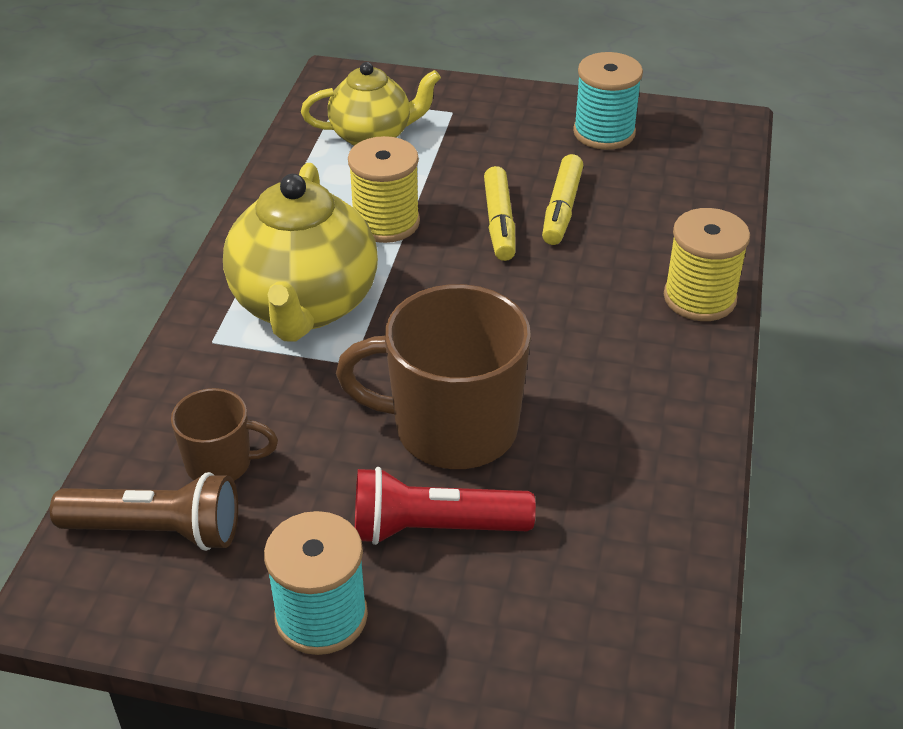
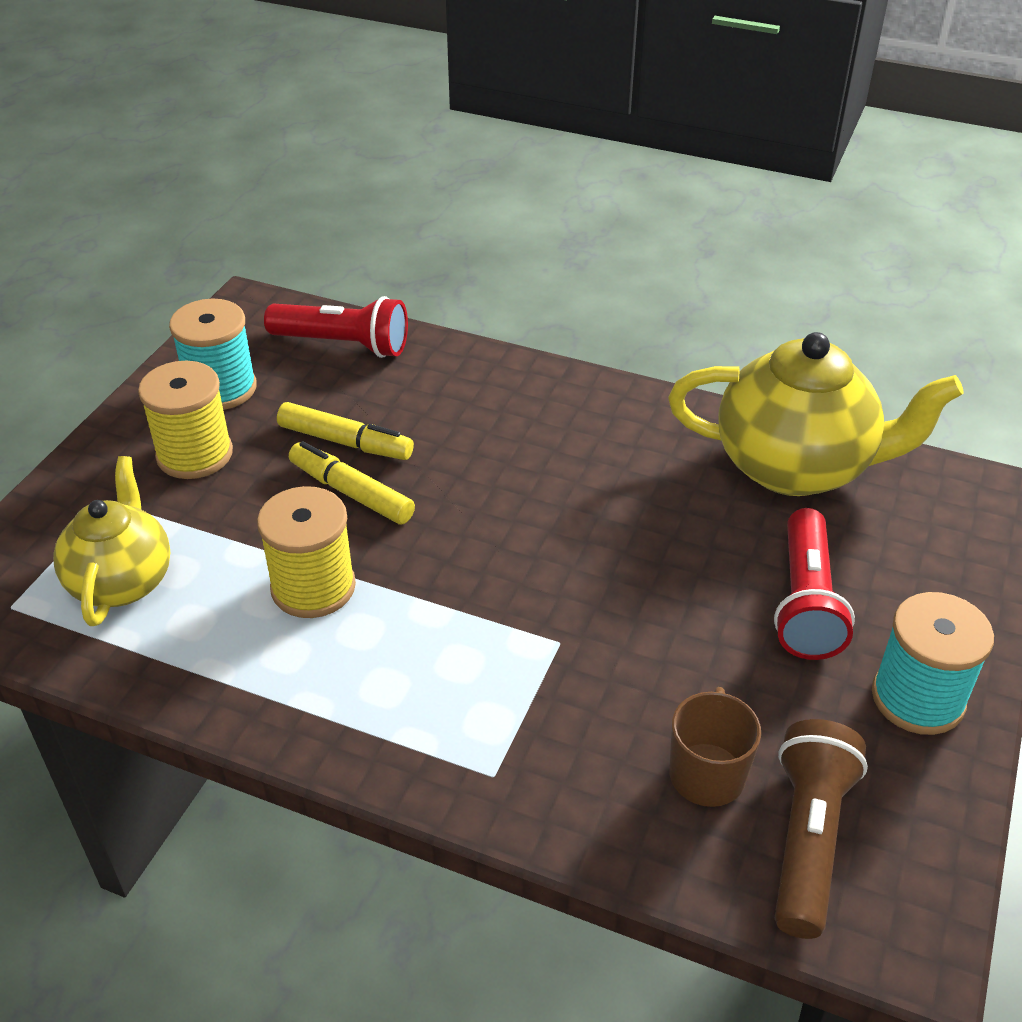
camera: 80 degrees left, 0 degrees up
(305, 305) = (448, 677): yellow teapot -> yellow teapot (795, 467)
(451, 428) = (672, 573): brown mug -> none
(499, 223) = (351, 492): yellow marker -> yellow marker turned 150 degrees counterclockwise
(697, 184) = (343, 344): none -> red flashlight
(699, 298) = (518, 378): yellow spool -> yellow spool (195, 454)

